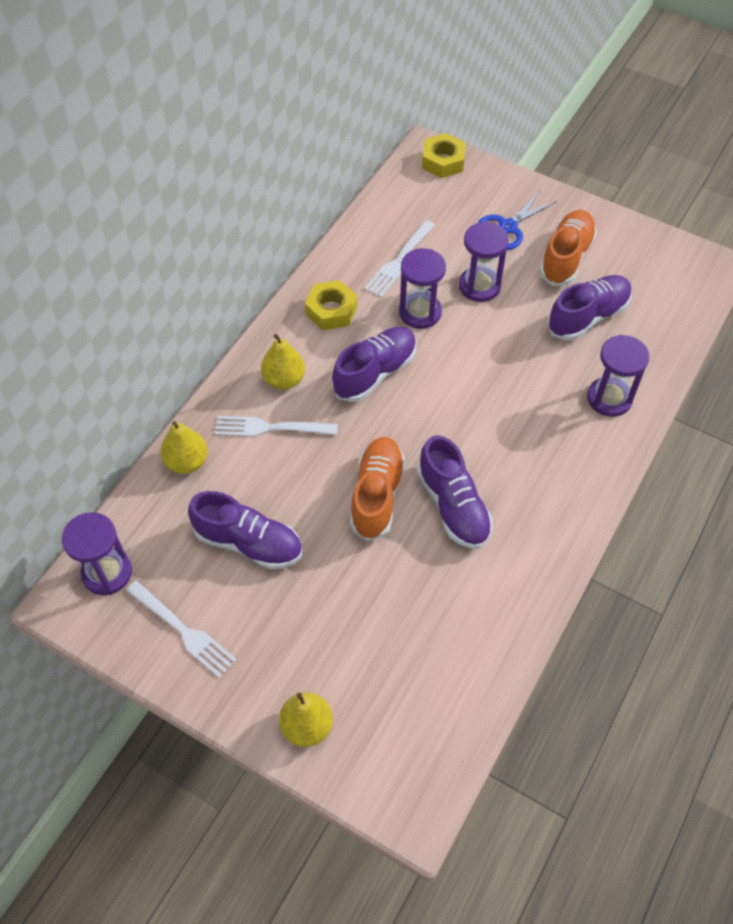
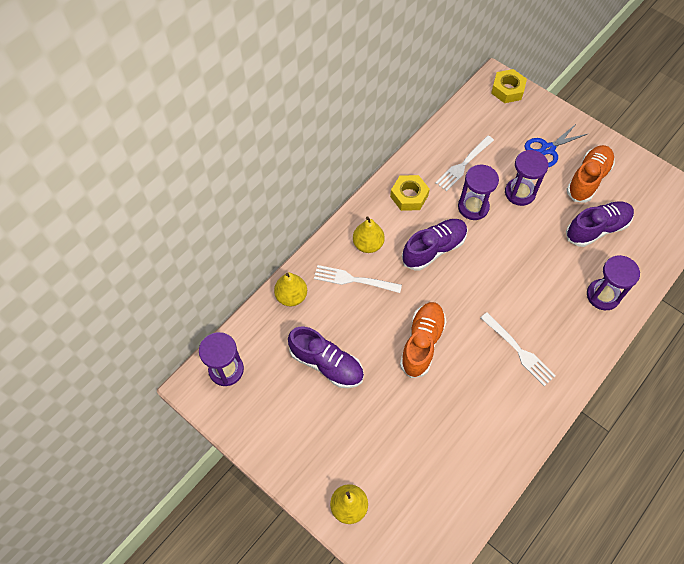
camera: 10 degrees right, 5 degrees up
(183, 630) = (273, 421): white fork -> white fork (518, 350)
(453, 506) = (475, 360): purple shoe -> none

